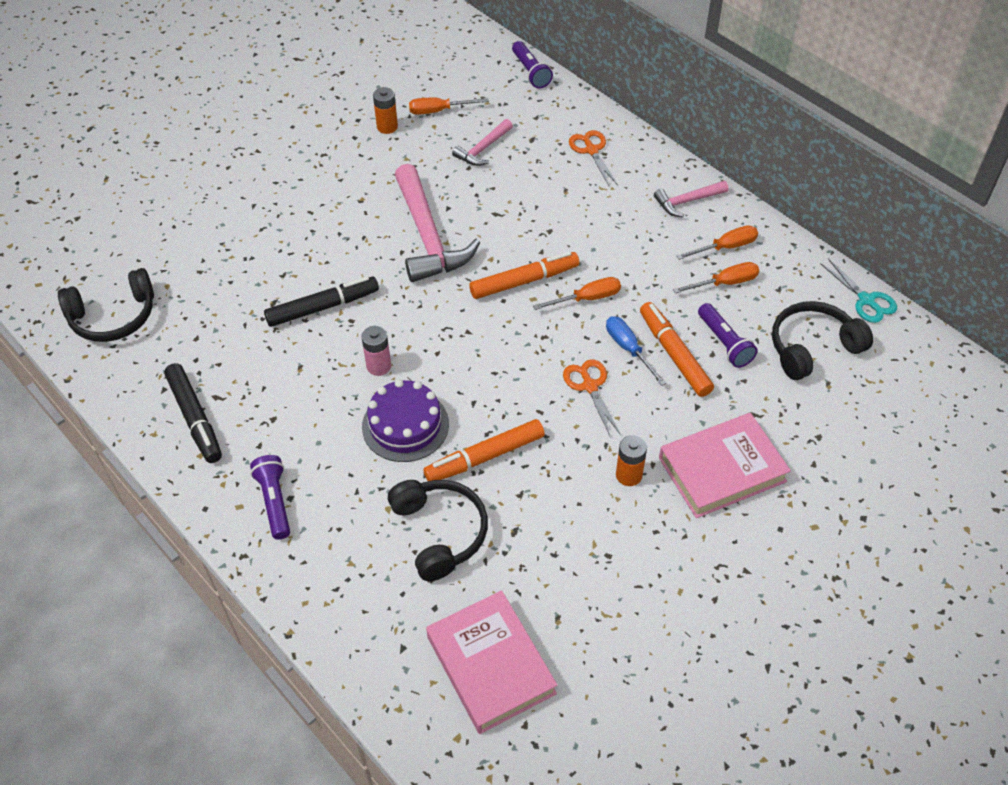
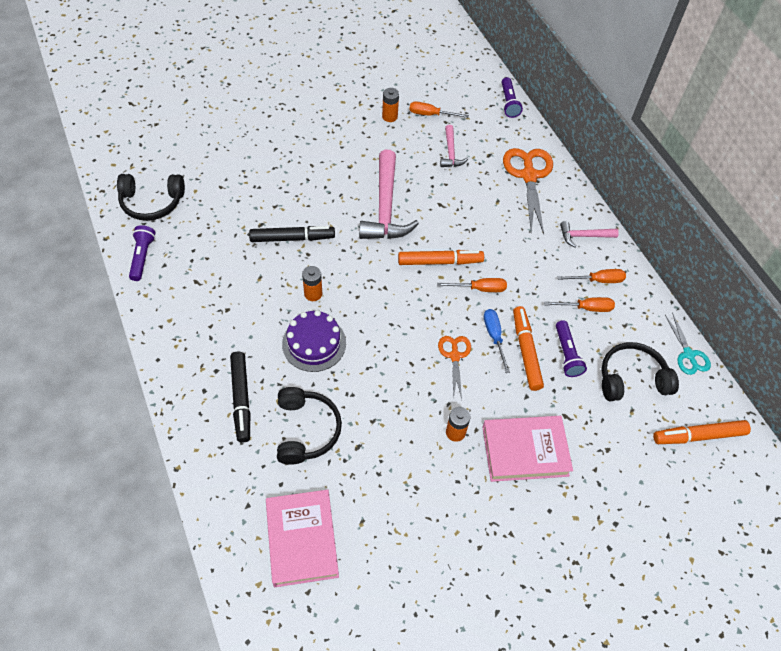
camera: 15 degrees right, 5 degrees up
(195, 418) = (176, 292): black marker -> black marker (241, 399)
(274, 501) = (204, 370): purple flashlight -> purple flashlight (142, 257)
(378, 366) = (313, 294): pink battery -> orange battery
(483, 149) = (450, 152): pink hammer -> pink hammer turned 60 degrees counterclockwise
(485, 457) = (359, 385): orange marker -> orange marker (698, 436)
(591, 150) = (529, 176): orange scissors -> orange scissors, size x1.78

